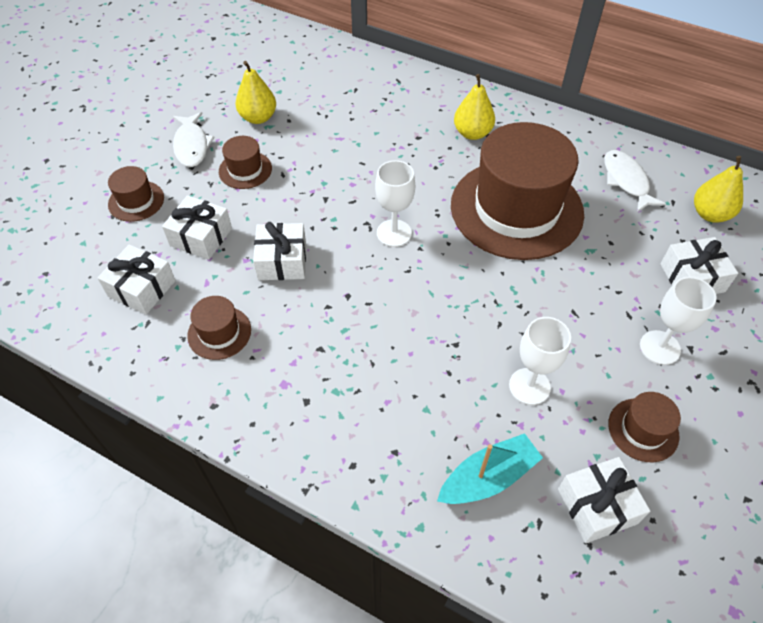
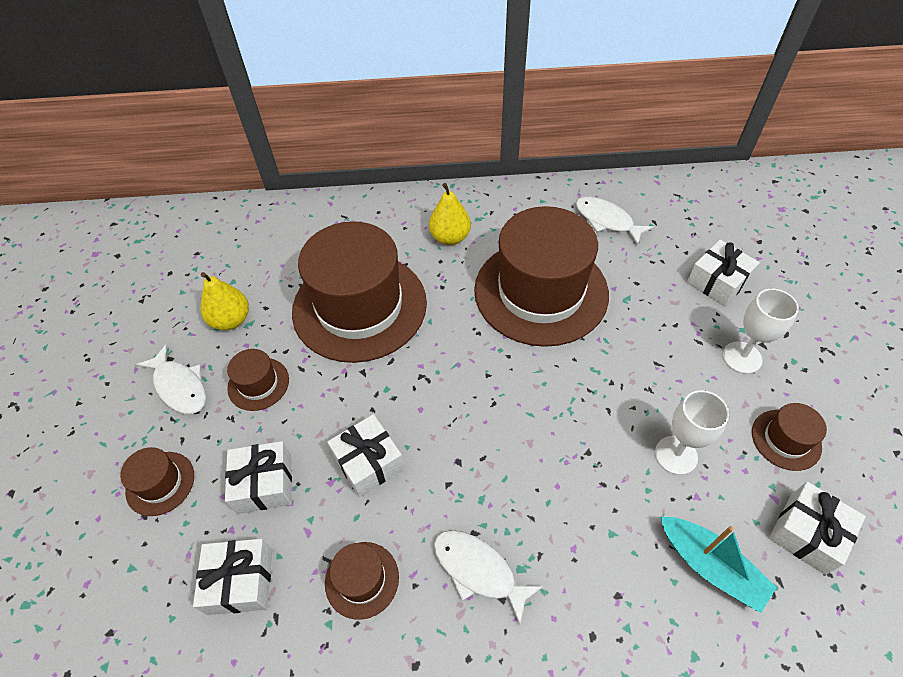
camera: 30 degrees left, 0 degrees up
(304, 374) = (478, 570): none -> white fish
(358, 151) = (359, 306): none -> brown hat
(394, 233) = (453, 372): white goblet -> none
(488, 478) = (710, 566): turquoise boat -> turquoise boat turned 105 degrees clockwise
(710, 214) = (688, 219): yellow pear -> none

